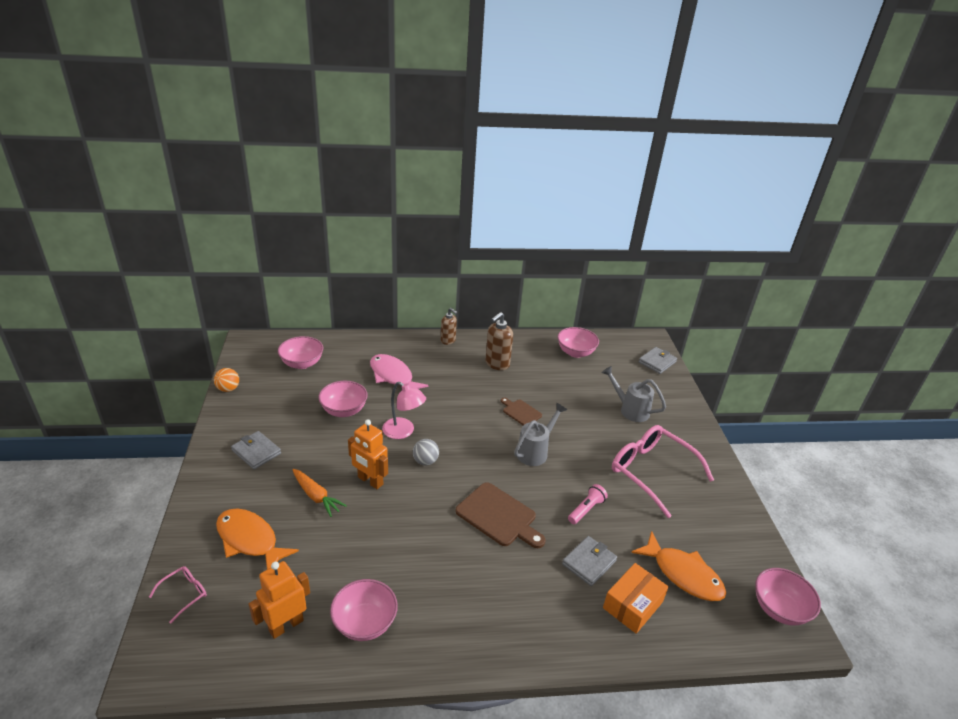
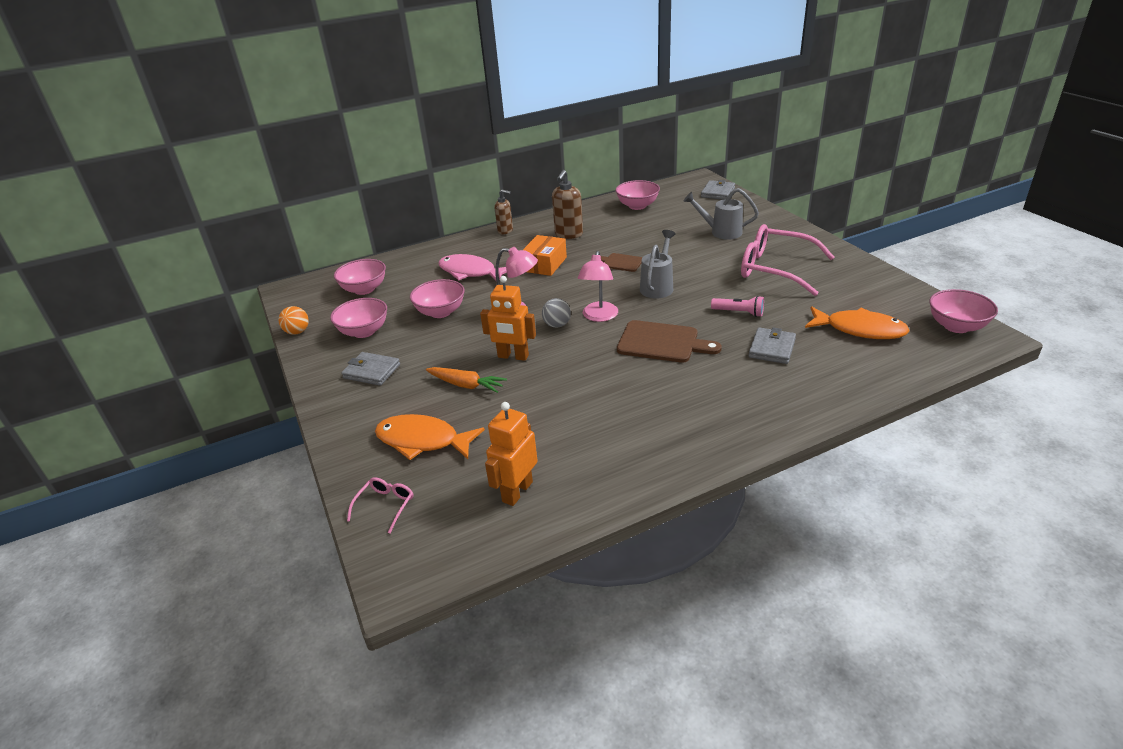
camera: 15 degrees left, 0 degrees up
(365, 623) = (596, 462): pink bowl -> pink bowl (364, 331)
(465, 466) = (599, 316): none -> pink lamp
(586, 509) = (739, 312): pink flashlight -> pink flashlight turned 90 degrees clockwise
(633, 605) = (834, 364): orange box -> orange box (544, 264)

